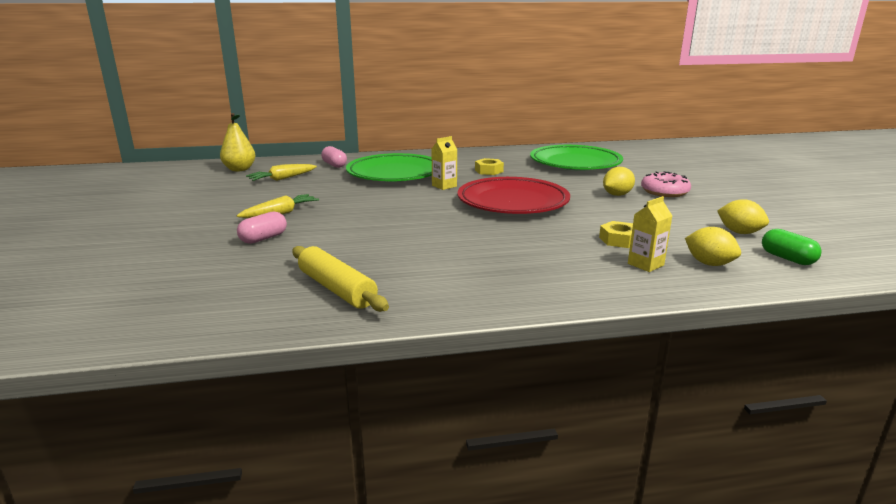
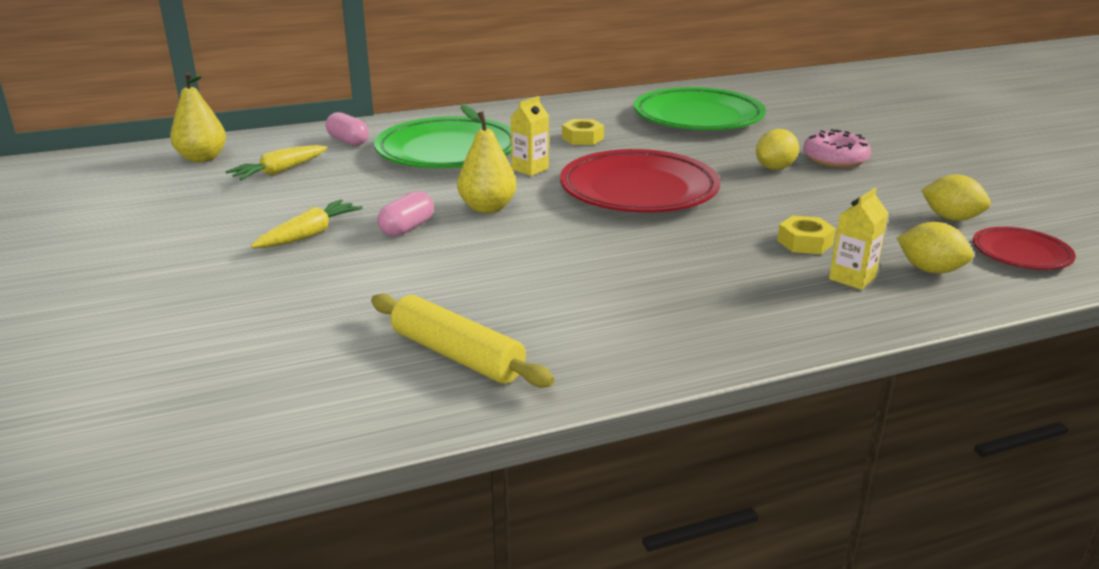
camera: 10 degrees left, 5 degrees up
(263, 238) = (306, 280): pink capsule -> pink capsule (407, 228)
(404, 206) = (487, 208): none -> yellow pear
(787, 258) = (1021, 254): green capsule -> red plate

